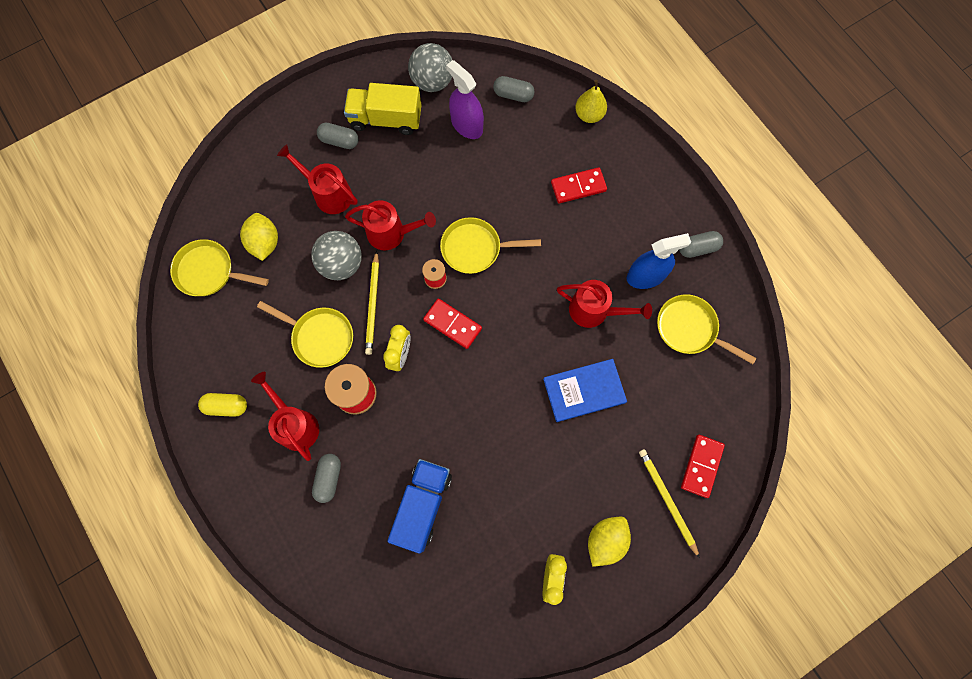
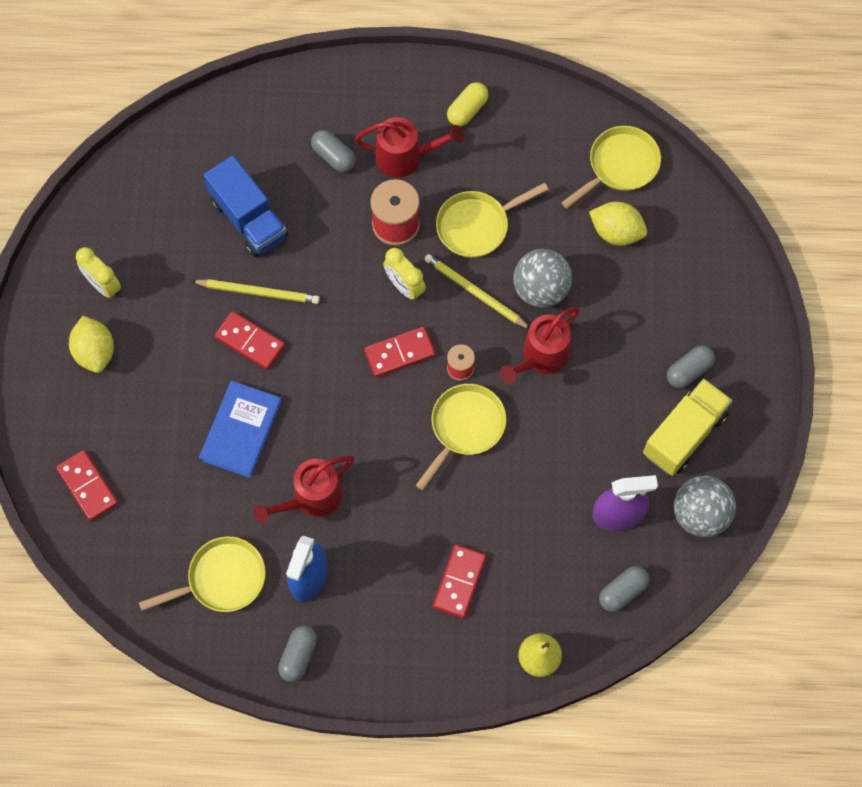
camera: 125 degrees right, 5 degrees down
(328, 193) = (631, 323): red watering can -> none
(517, 432) = (250, 342): none -> red domino
(667, 501) = (83, 431): yellow pencil -> yellow pencil (258, 292)

